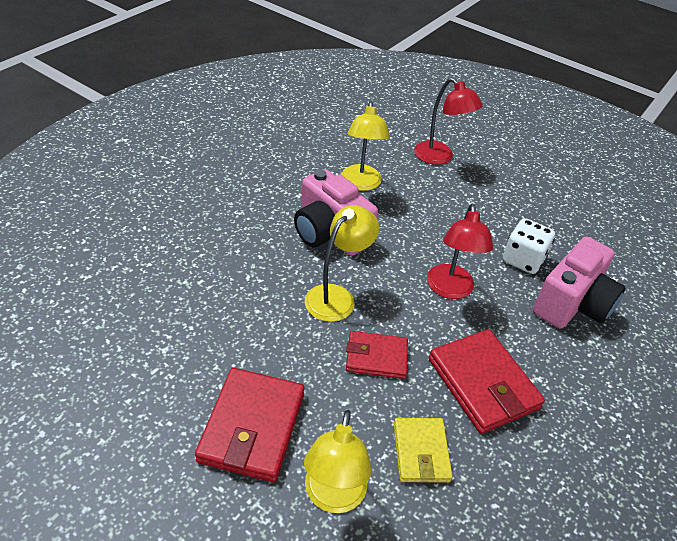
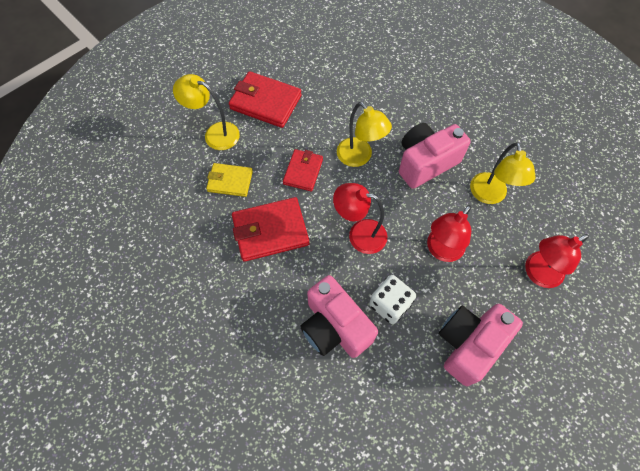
camera: 105 degrees right, 20 degrees up
(361, 184) = (489, 196): yellow lamp -> yellow lamp turned 105 degrees counterclockwise
(442, 221) = (441, 250): none -> red lamp
(533, 203) = (468, 344): none -> pink camera

